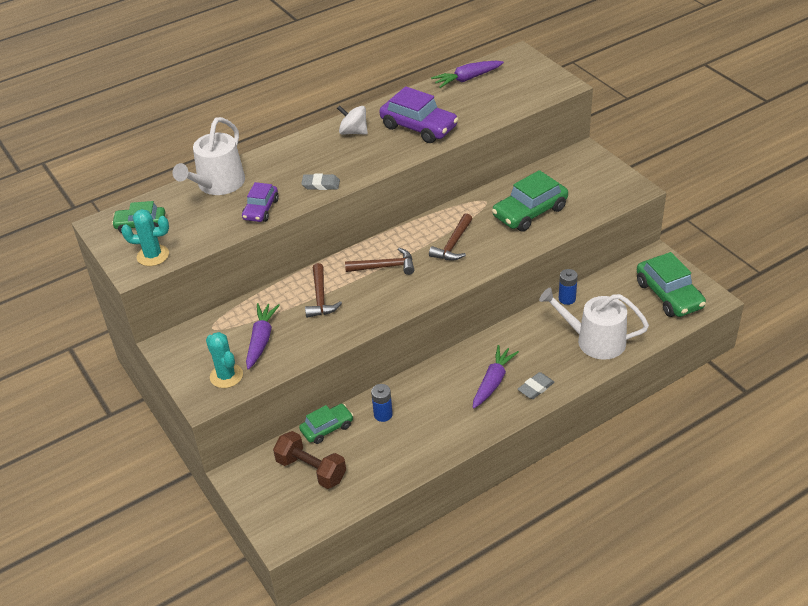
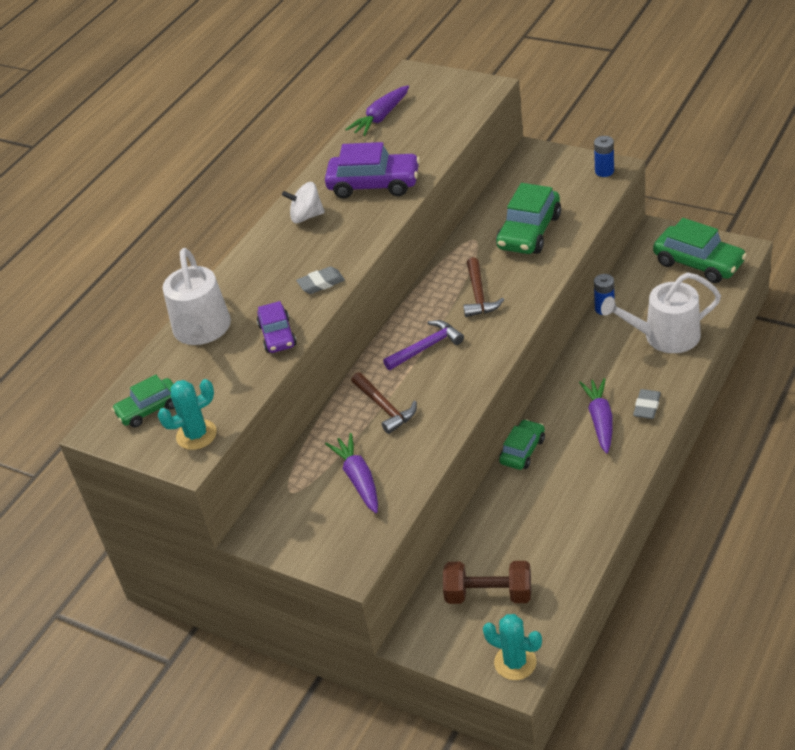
camera: 25 degrees left, 0 degrees up
(226, 376) = (353, 533): turquoise cactus -> turquoise cactus (515, 662)
(327, 428) = (469, 545): green car -> green car (522, 451)
(383, 414) = (516, 504): blue battery -> blue battery (604, 171)
(385, 266) = (426, 347): brown hammer -> purple hammer

